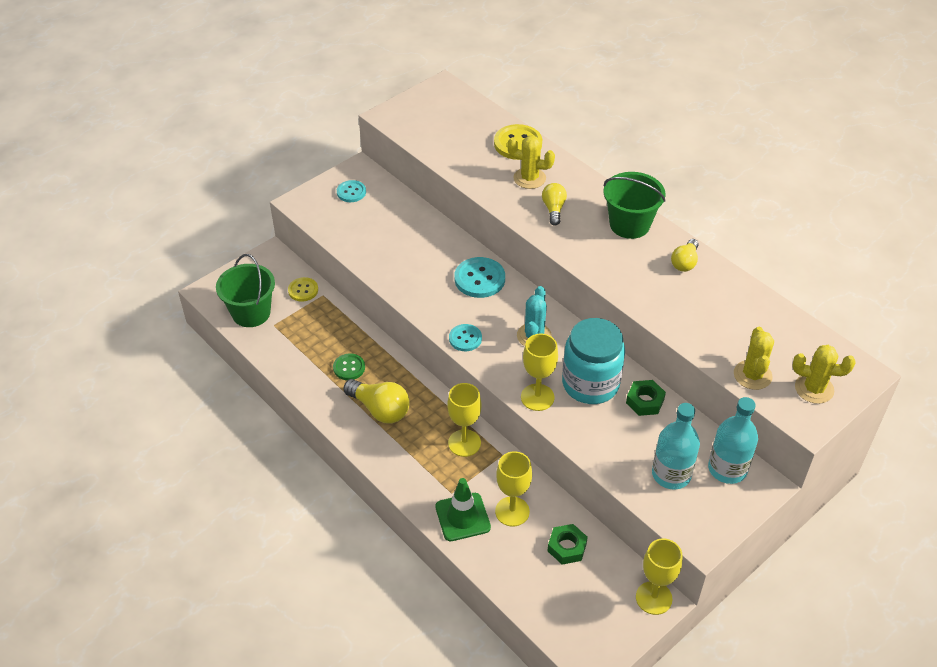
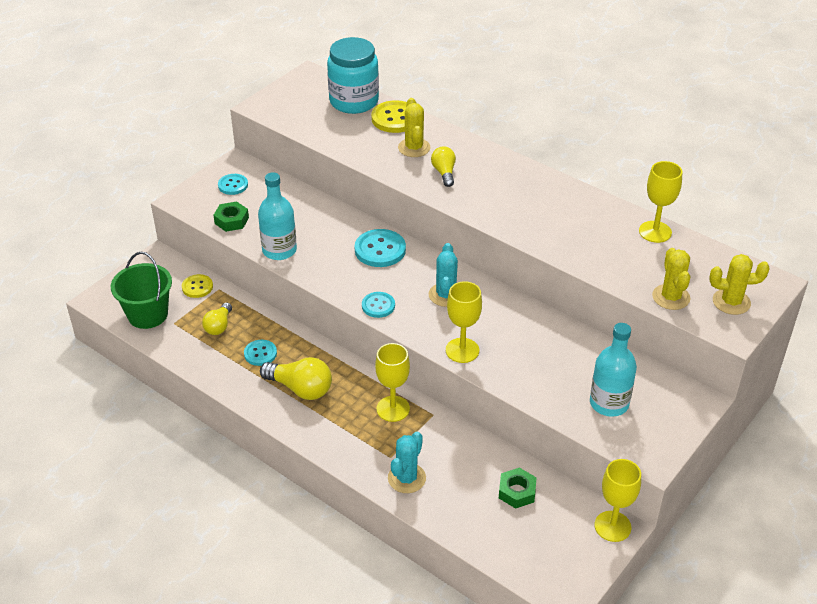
camera: 10 degrees left, 5 degrees down
(349, 368) = (260, 353): green button -> turquoise button
(462, 517) = (406, 478): green traffic cone -> turquoise cactus
(512, 511) = (455, 466): yellow goblet -> yellow goblet (655, 232)
(529, 178) = (414, 148): yellow cactus -> yellow cactus turned 75 degrees clockwise
(590, 384) = (511, 331): turquoise jar -> turquoise jar (354, 101)
(629, 224) = (521, 178): green bucket -> none
(645, 401) = (567, 341): green nut -> green nut (231, 220)
(684, 262) = (582, 206): yellow light bulb -> yellow light bulb (219, 326)
(727, 469) = (661, 391): turquoise bottle -> turquoise bottle (279, 250)

